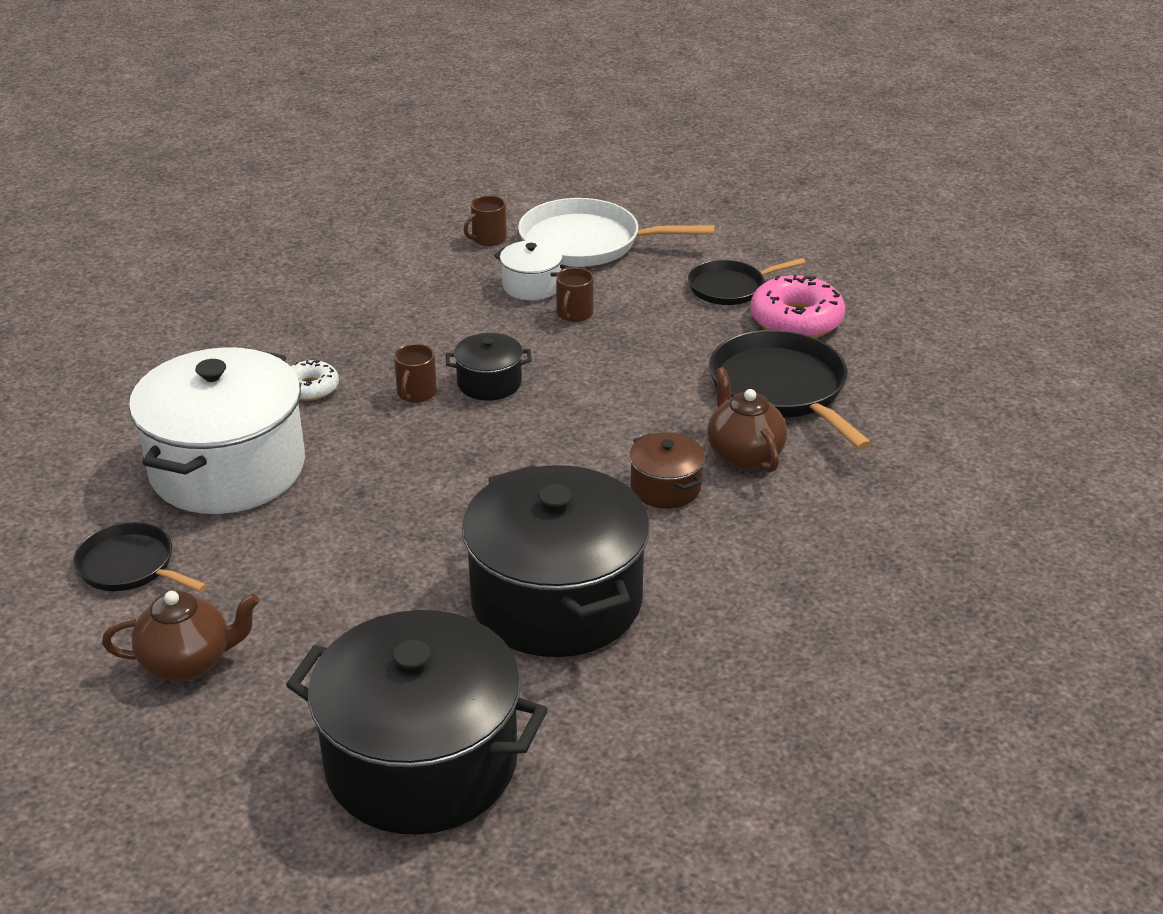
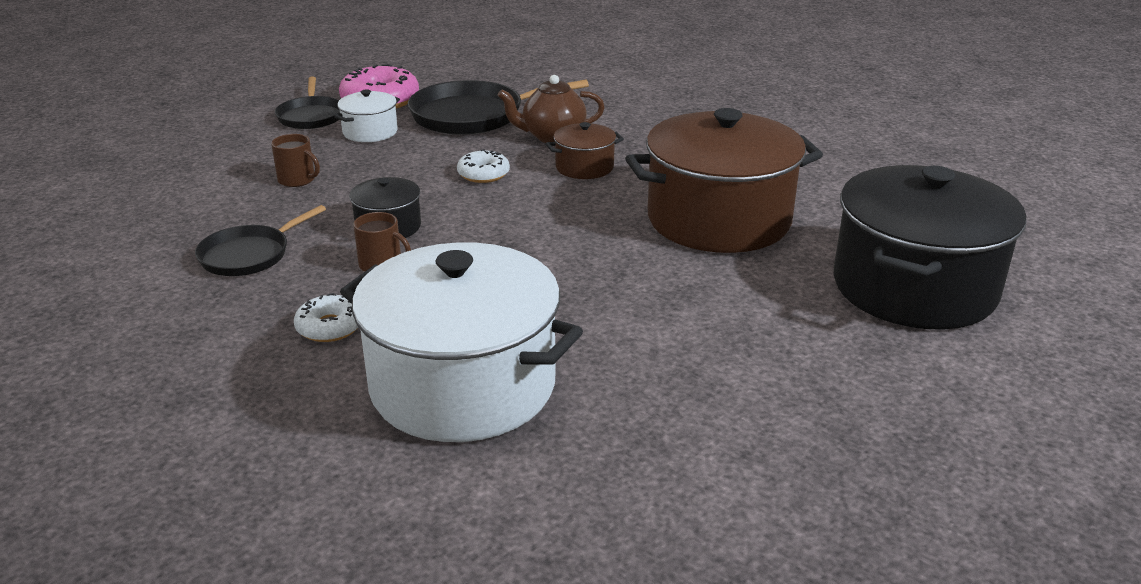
camera: 80 degrees left, 5 degrees down
(130, 566) = (629, 457): black pan -> black pan (248, 255)
(188, 662) = (796, 410): brown teapot -> none
(488, 239) = (108, 210): brown mug -> none
(531, 286) = (228, 195): white pot -> white pot (370, 132)
(556, 600) = (719, 220): black pot -> brown pot
(586, 243) = (172, 164): white pan -> none
(624, 420) = (483, 174): none -> white donut

